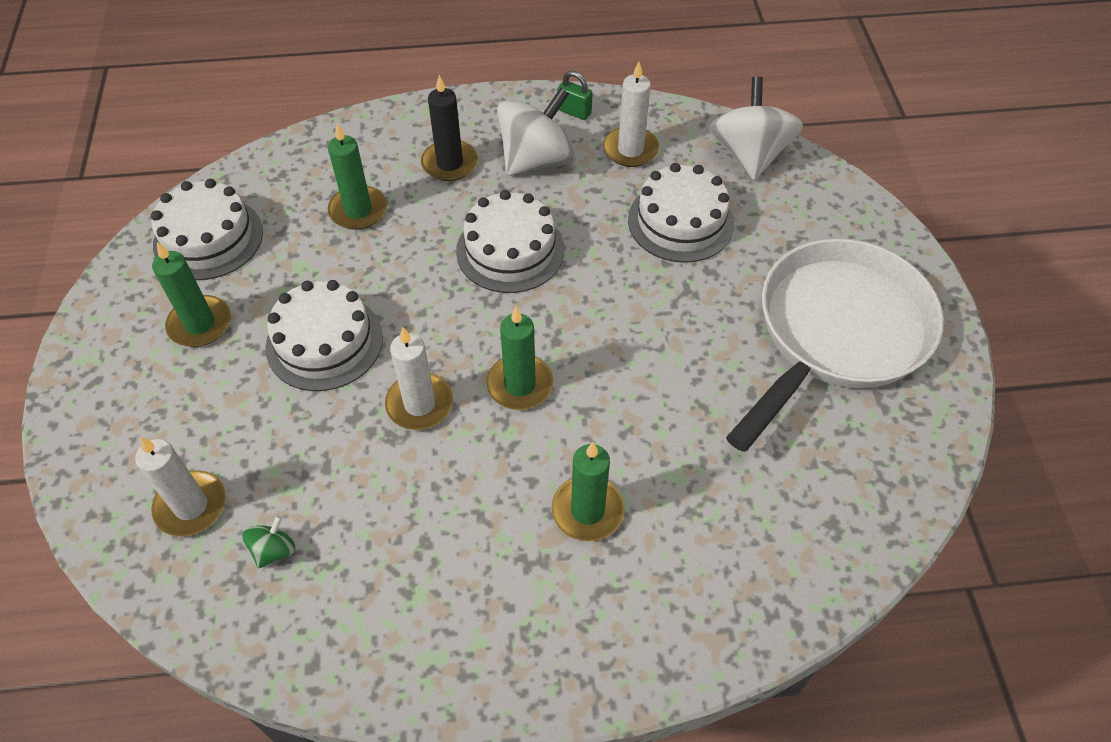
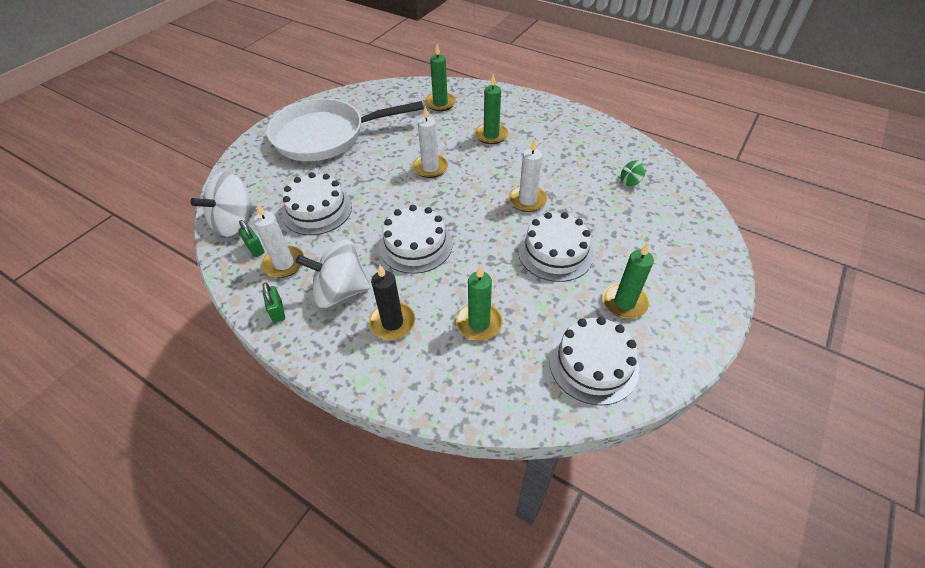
camera: 140 degrees left, 5 degrees down
(191, 506) = (663, 214): white candle -> white candle (430, 168)
(520, 385) = (475, 185): green candle -> green candle (440, 103)
(683, 145) = (255, 248): none -> green padlock

